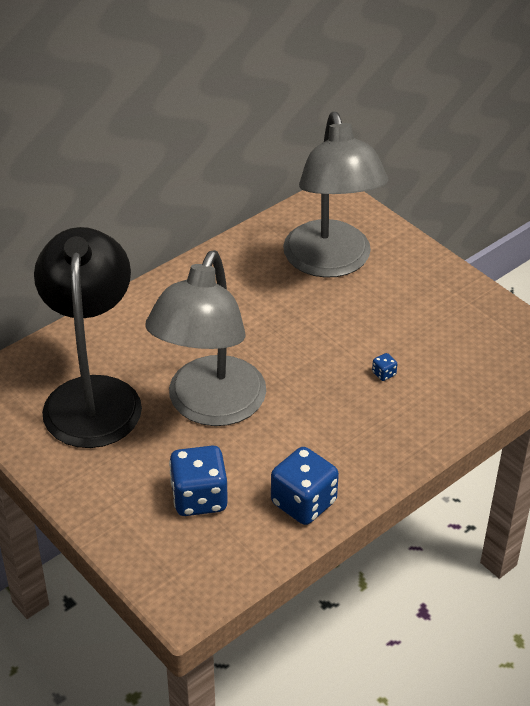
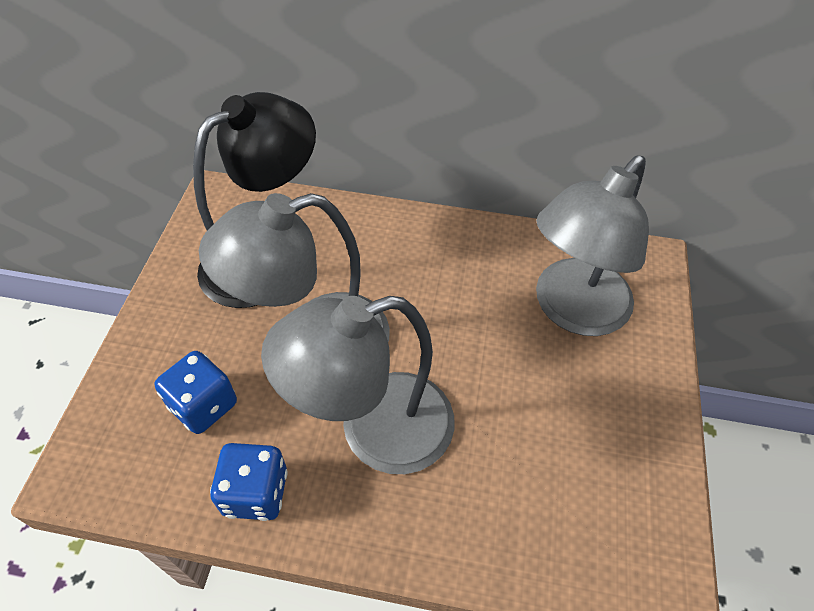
camera: 50 degrees right, 10 degrees up
(318, 416) = (374, 430): none -> grey lamp
(384, 374) = (477, 448): blue dice -> none

